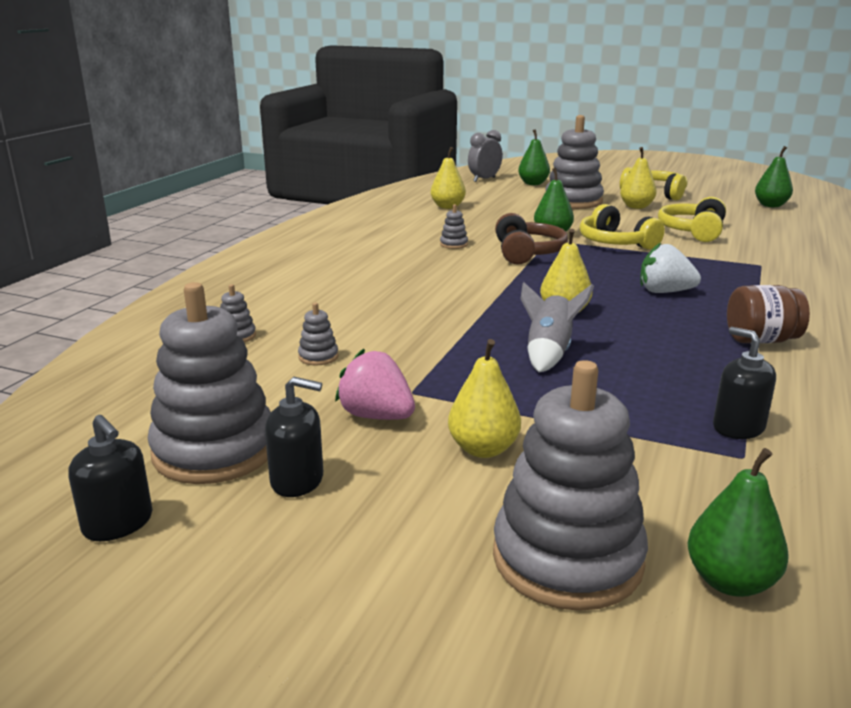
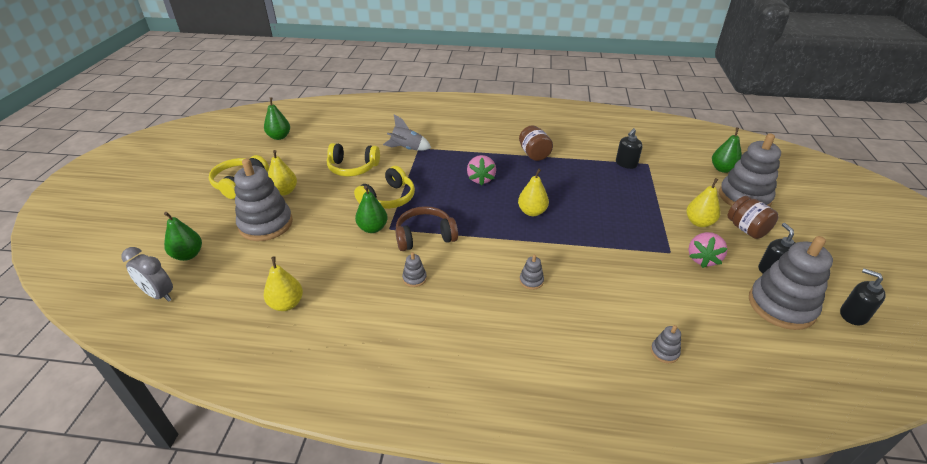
camera: 105 degrees left, 15 degrees up
(118, 523) = (853, 315): black soap dispenser -> black soap dispenser turned 75 degrees counterclockwise
(318, 357) = (661, 299): grey stacking toy -> grey stacking toy (531, 281)
(434, 503) = (746, 229): none -> brown jar
(548, 353) = (592, 213): grey rocket -> grey rocket (407, 149)
(664, 292) = (481, 179): white strawberry -> pink strawberry

